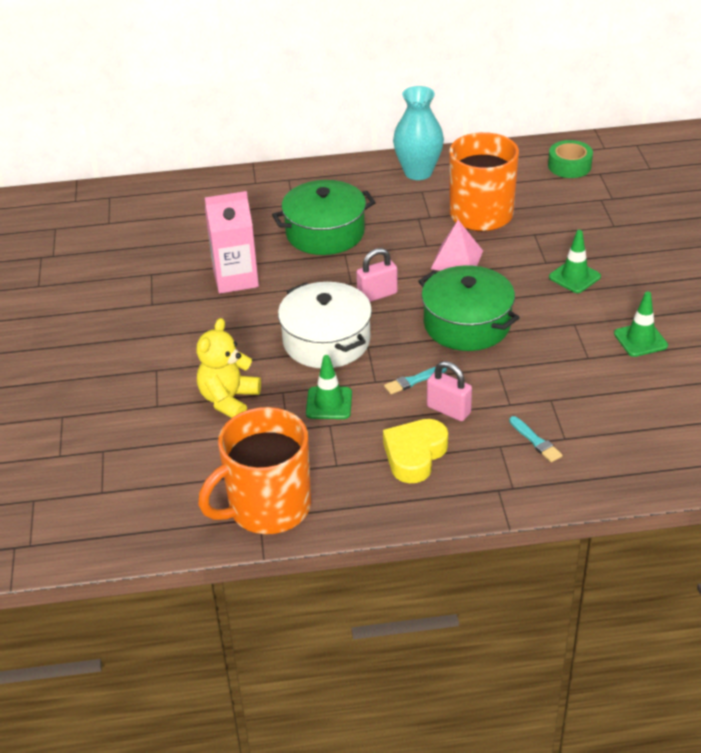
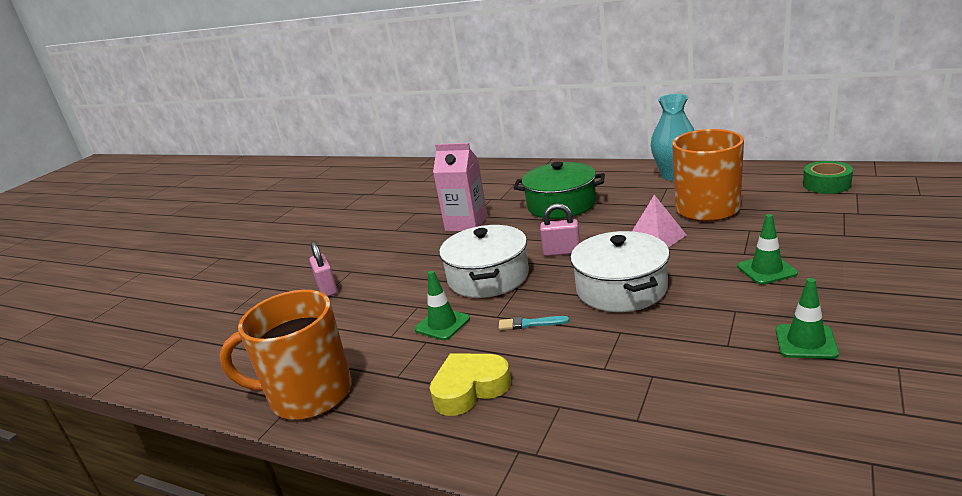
camera: 35 degrees right, 15 degrees down
(229, 400) = (373, 303): yellow teddy bear -> none
(448, 410) = (538, 357): pink padlock -> pink padlock (327, 289)
(467, 324) = (621, 289): green pot -> white pot
(535, 441) = (601, 412): turquoise brush -> none

